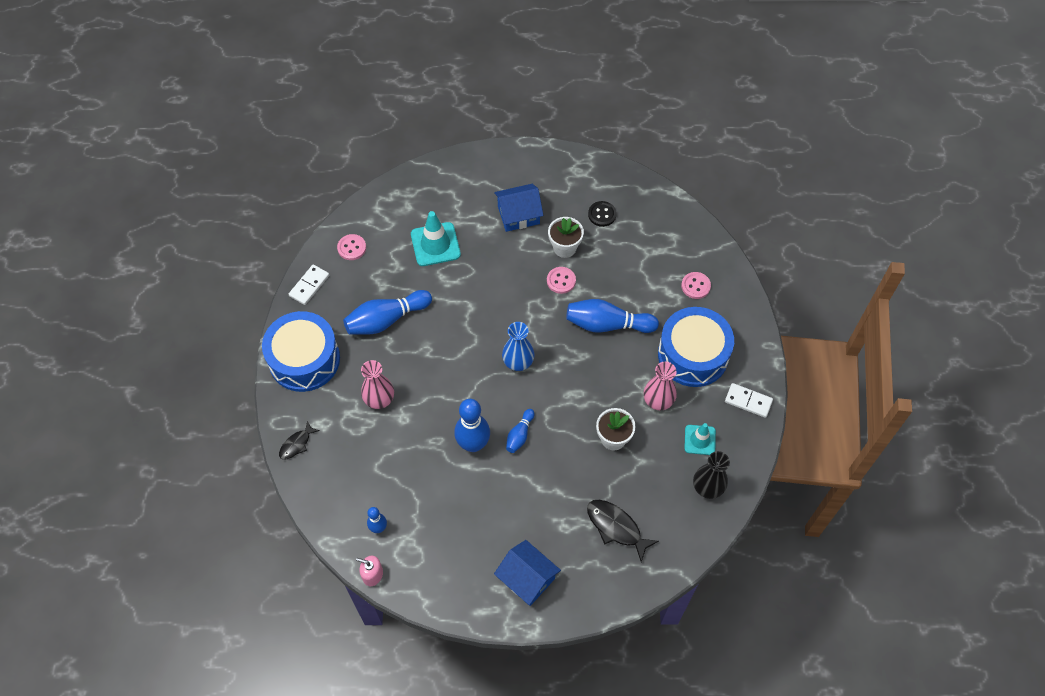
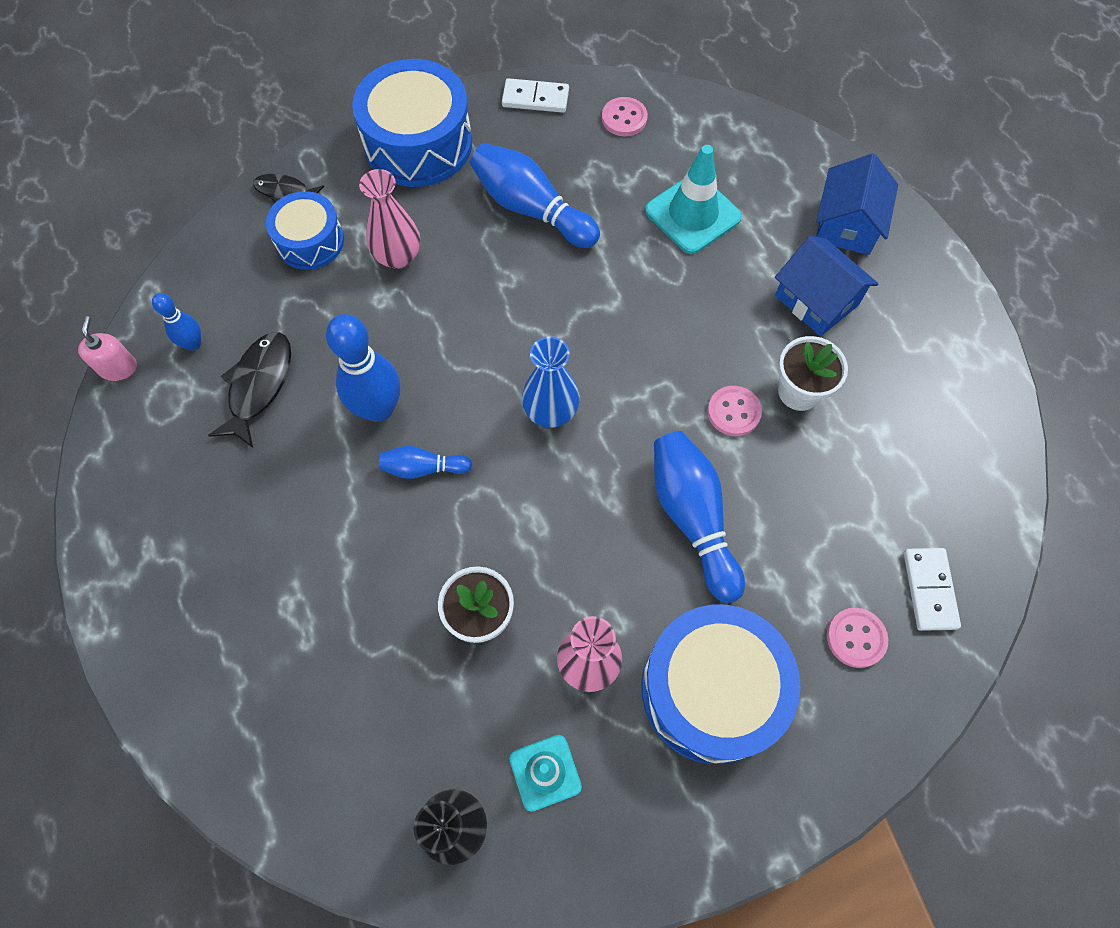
camera: 65 degrees right, 5 degrees up
(341, 442) = (310, 241): none -> blue drum
(527, 578) = (178, 584): blue house -> blue house (847, 225)
(602, 214) = (900, 421): black button -> none
(616, 527) = (316, 690): black fish -> black fish (259, 385)
(748, 401) = (668, 836): white domino -> white domino (929, 590)

